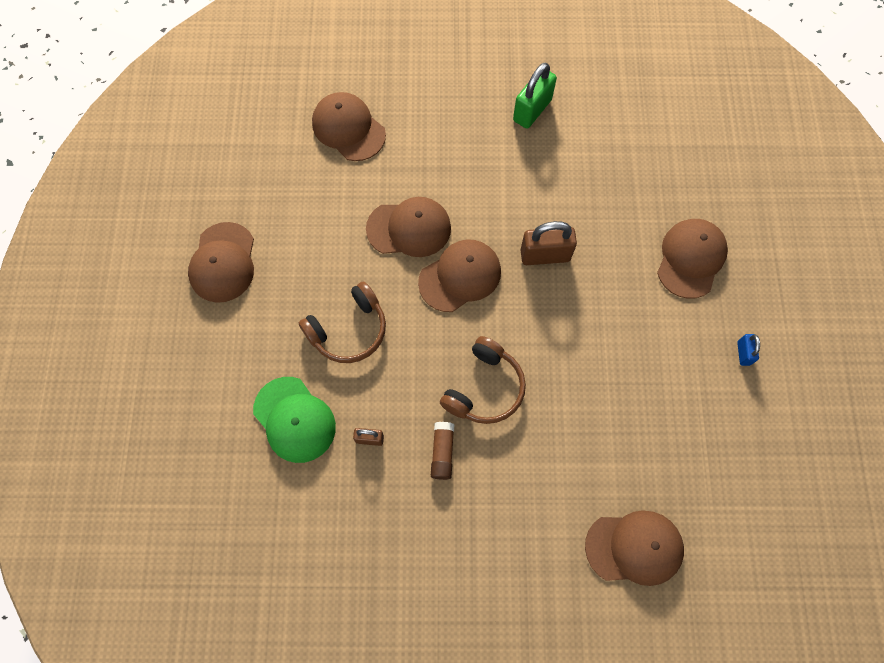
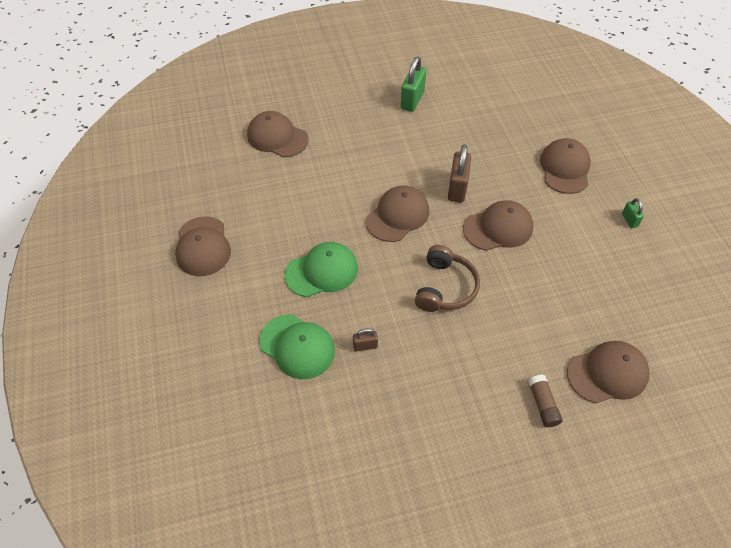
camera: 15 degrees left, 15 degrees down
(349, 330) = (322, 271): brown headphones -> green cap
(409, 228) = (346, 192): brown cap -> brown cap (498, 228)
(442, 452) = (428, 341): brown glue stick -> brown glue stick (543, 404)
(545, 255) = (457, 188): brown padlock -> brown padlock turned 60 degrees counterclockwise
(743, 353) = (629, 220): blue padlock -> green padlock

